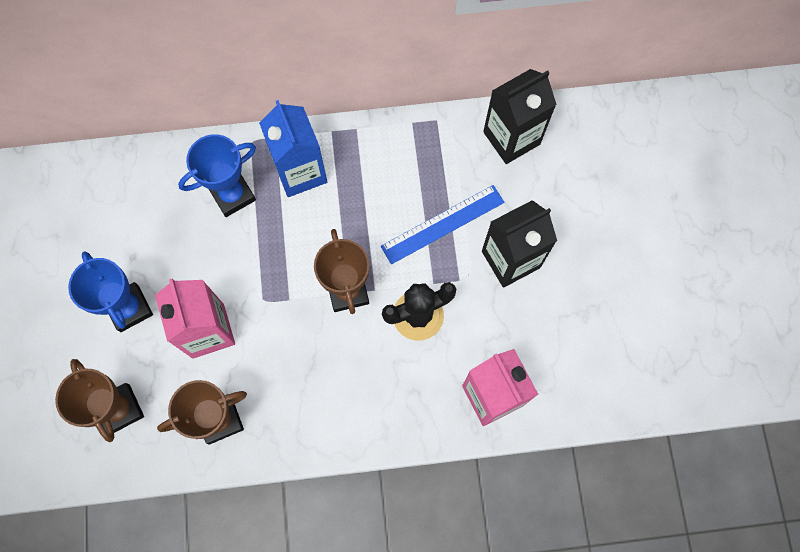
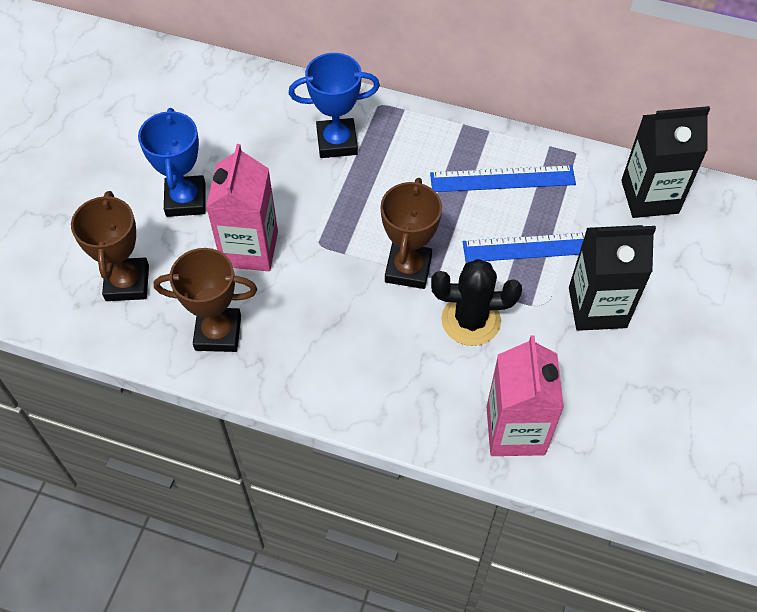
camera: 25 degrees right, 15 degrees down
(300, 172) = (414, 147): blue carton -> none
(387, 172) = (502, 179): none -> blue ruler

